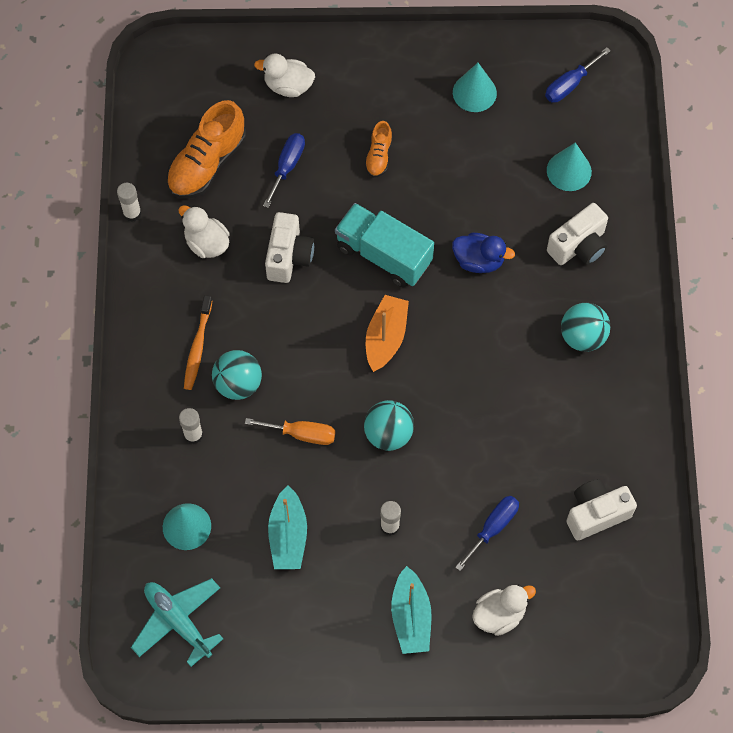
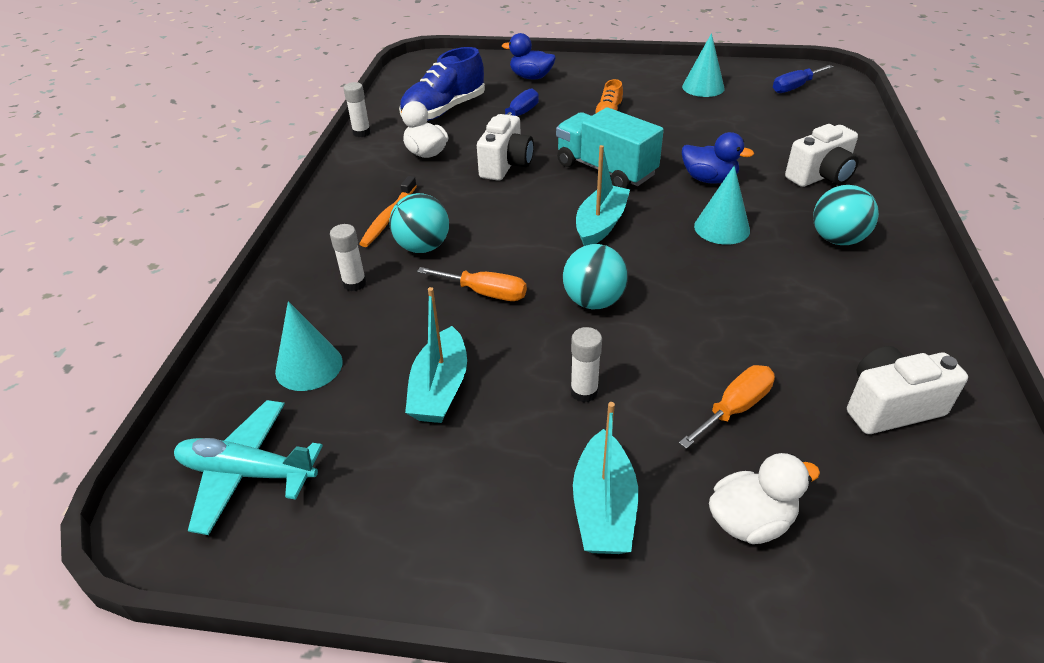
camera: 10 degrees right, 25 degrees down
(178, 621) = (247, 473): turquoise plane -> turquoise plane turned 45 degrees counterclockwise
(207, 163) = (444, 110): orange shoe -> blue shoe
(288, 86) = (531, 77): white duck -> blue duck
(386, 337) = (600, 225): orange boat -> turquoise boat
(493, 528) = (734, 408): blue screwdriver -> orange screwdriver
(569, 171) = (801, 131): turquoise cone -> turquoise cone (722, 228)

